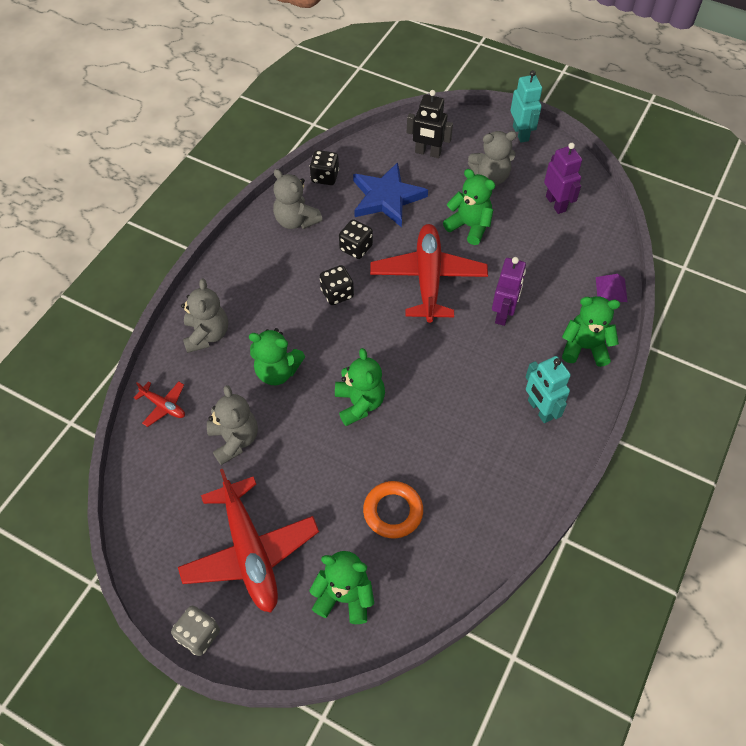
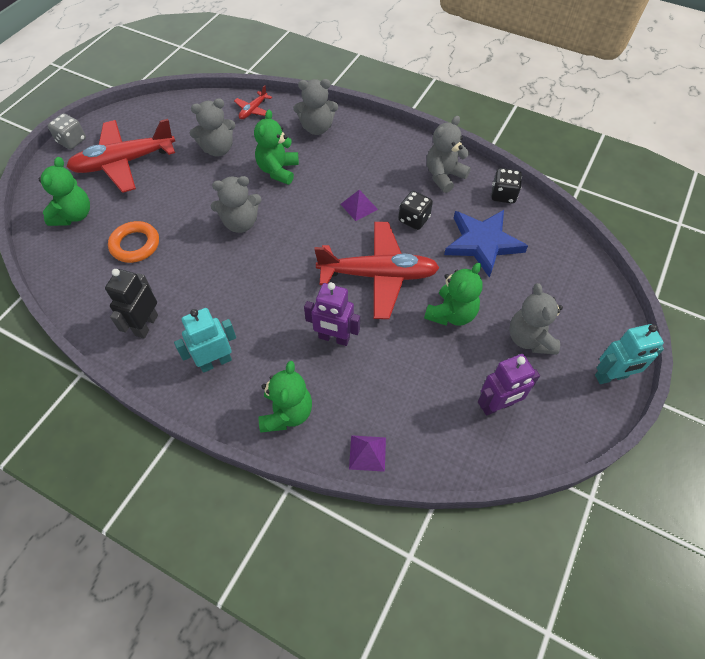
camera: 90 degrees right, 0 degrees up
(337, 293) = (359, 206): black dice -> purple pyramid
(359, 403) = (240, 223): green teddy bear -> grey teddy bear
(427, 153) = (555, 280): black robot -> black robot (146, 325)

